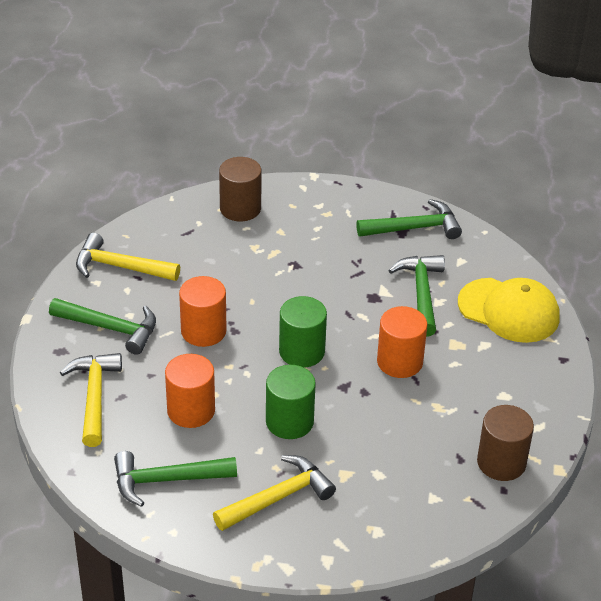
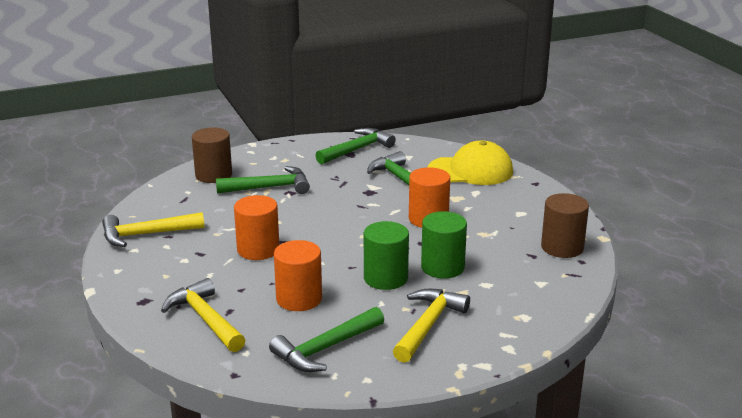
camera: 30 degrees left, 15 degrees down
(111, 328) = (176, 273): green hammer -> green hammer (270, 187)
(302, 351) = (349, 236): green cylinder -> green cylinder (442, 267)

